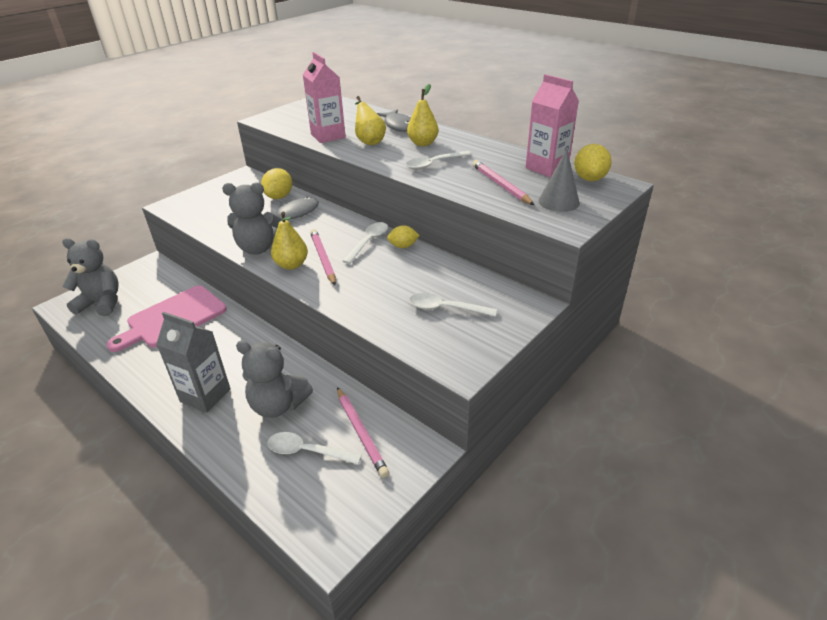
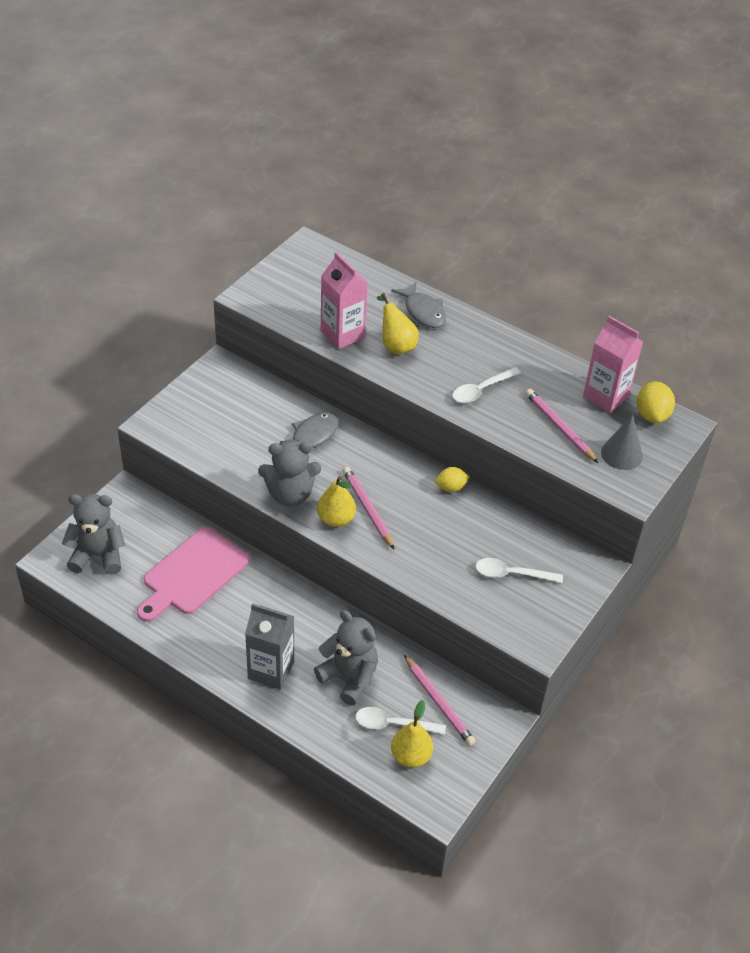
camera: 10 degrees left, 10 degrees up
(278, 405) = (349, 677): grey teddy bear -> grey teddy bear turned 150 degrees counterclockwise
(279, 197) = (282, 406): yellow lemon -> none
(368, 242) = (411, 482): white spoon -> none
(423, 143) = (460, 349): yellow pear -> yellow pear (411, 756)

